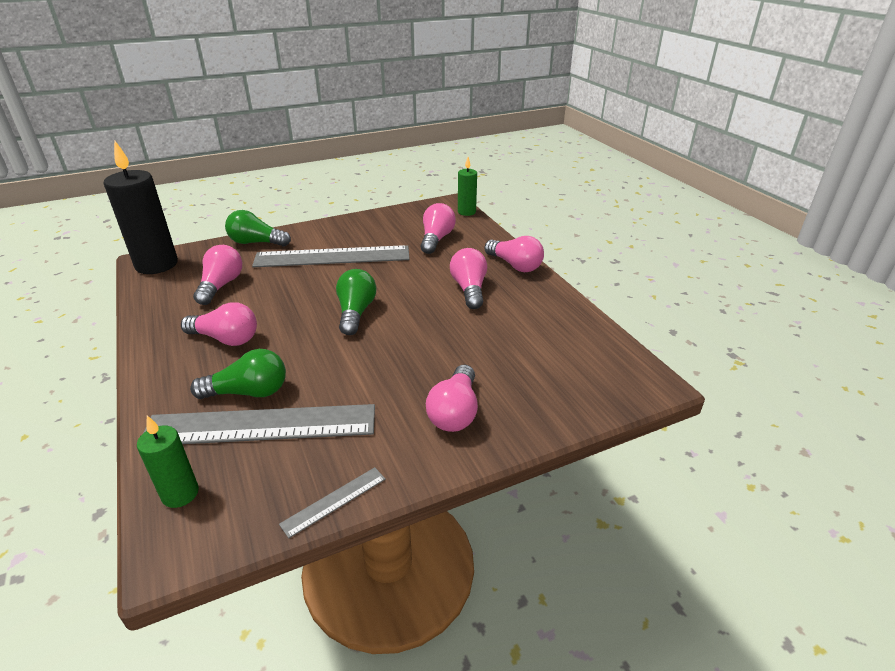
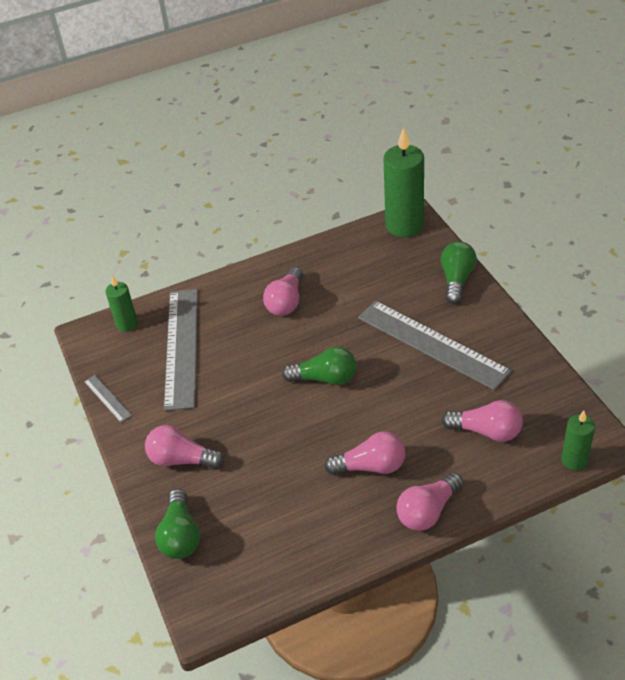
camera: 95 degrees right, 10 degrees up
(156, 265) = (404, 225): black candle -> green candle
(221, 285) = (369, 277): pink light bulb -> none
(248, 392) = (218, 332): green light bulb -> green light bulb (180, 535)
(332, 257) = (432, 344): grey ruler -> grey ruler turned 45 degrees counterclockwise

